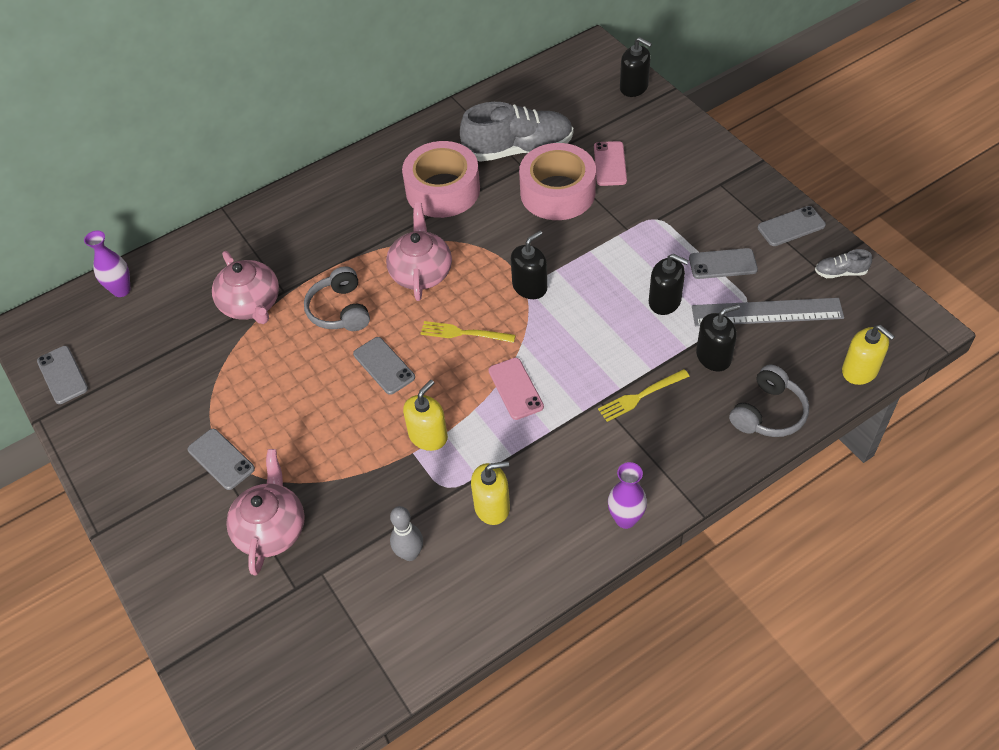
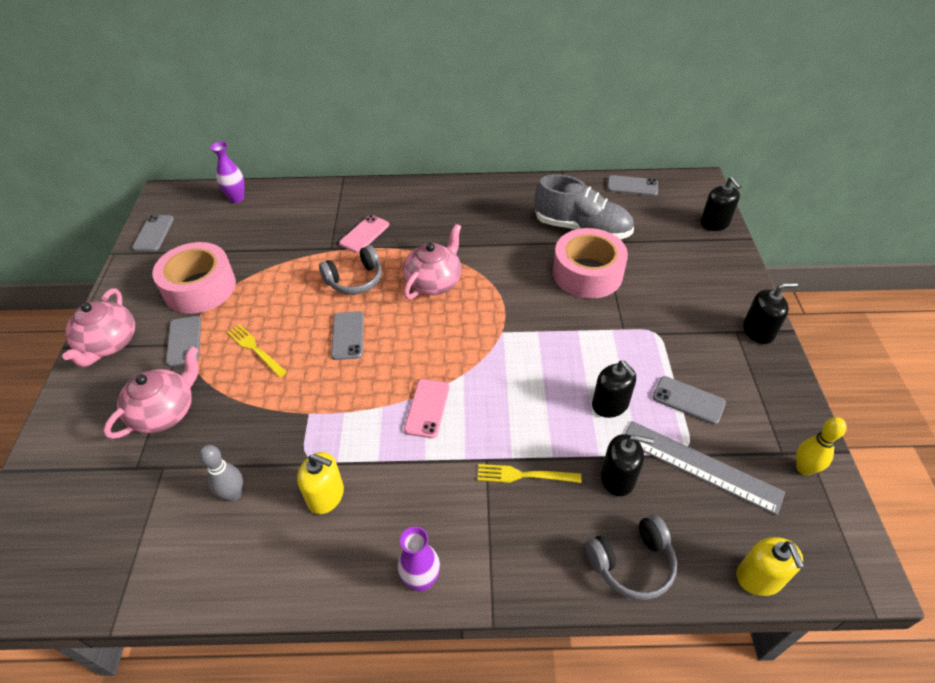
camera: 30 degrees right, 5 degrees down
(251, 304) = (302, 246): pink teapot -> pink teapot (108, 344)
(340, 310) = (355, 280): grey headphones -> grey headphones turned 135 degrees counterclockwise
(428, 436) = (330, 407): yellow soap dispenser -> none
(443, 190) = (500, 231): pink tape -> pink tape (200, 288)
(463, 333) = (425, 342): yellow fork -> yellow fork (255, 349)
(529, 287) = (506, 334): black soap dispenser -> black soap dispenser (758, 331)
(610, 164) = (648, 271): pink phone -> pink phone (364, 234)
(791, 226) = (780, 400): grey phone -> grey phone (632, 186)
(840, 272) = (804, 468): grey shoe -> yellow bowling pin

